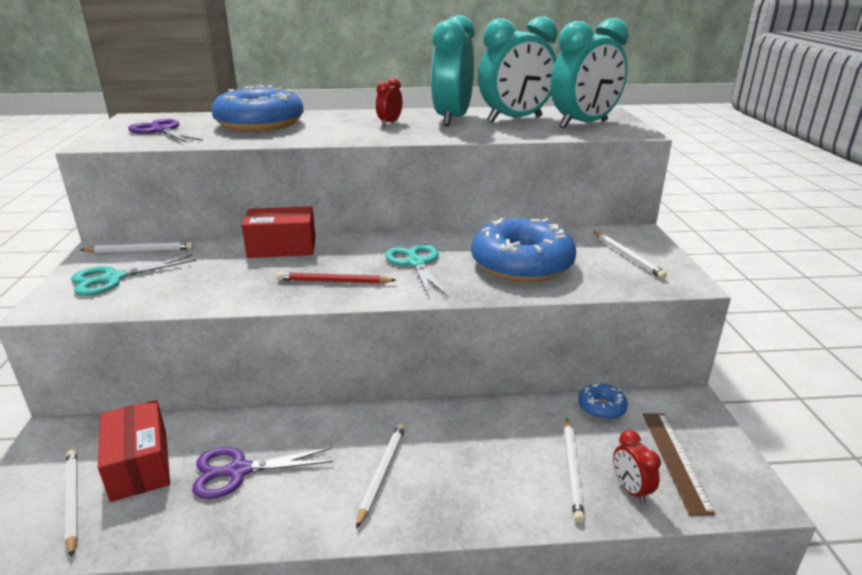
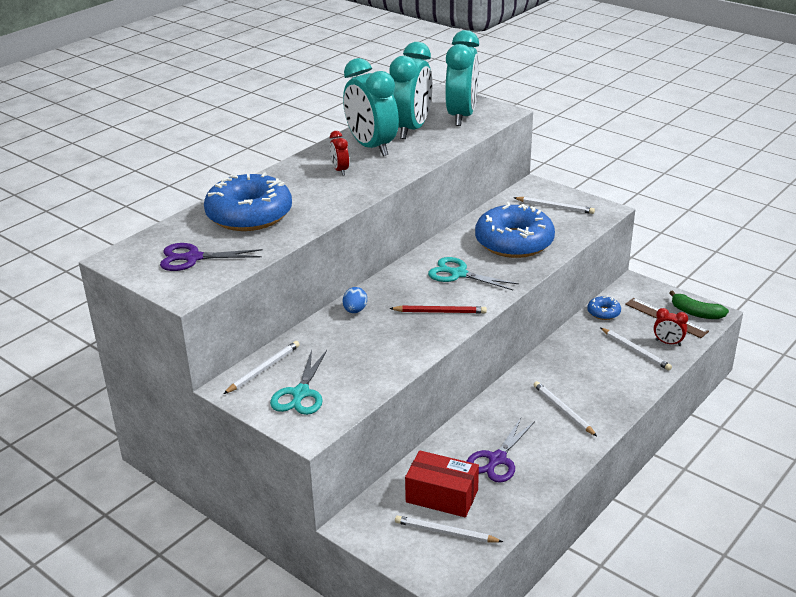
camera: 45 degrees left, 5 degrees up
(282, 247) = (355, 310): red box -> blue egg
(334, 281) = (440, 312): red pencil -> red pencil turned 135 degrees counterclockwise
(730, 481) = (696, 313): none -> green banana

